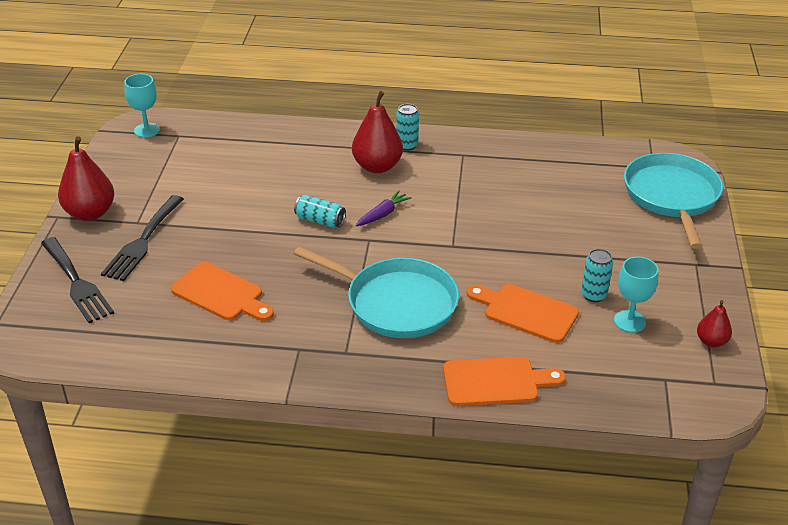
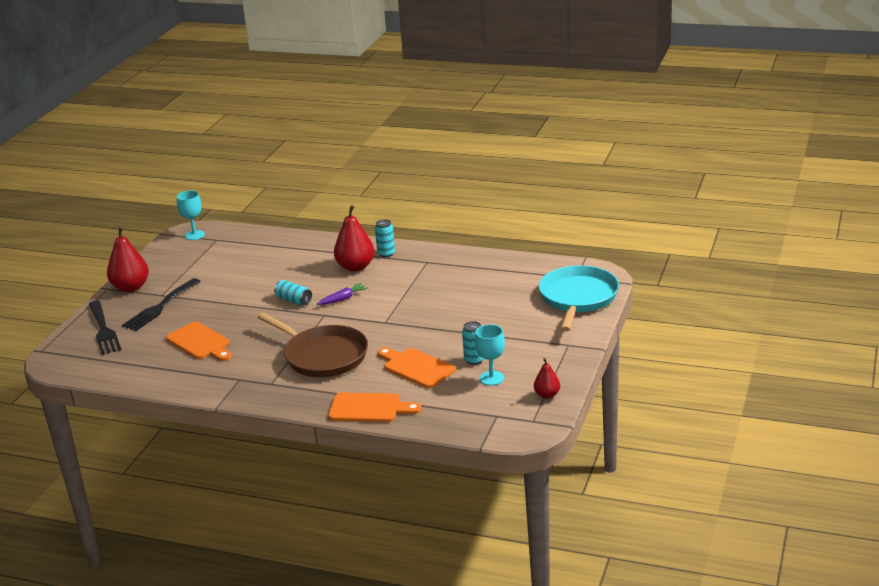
camera: 15 degrees right, 10 degrees down
(396, 303) = (323, 356): turquoise pan -> brown pan

